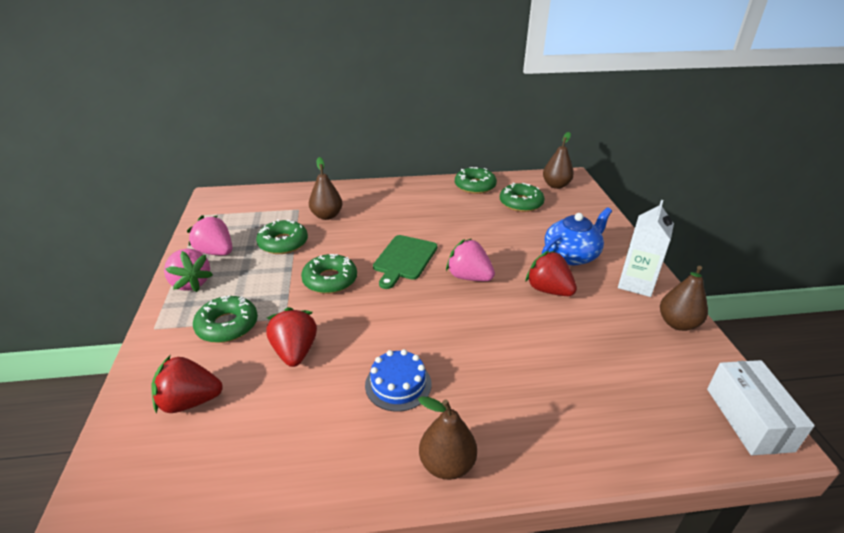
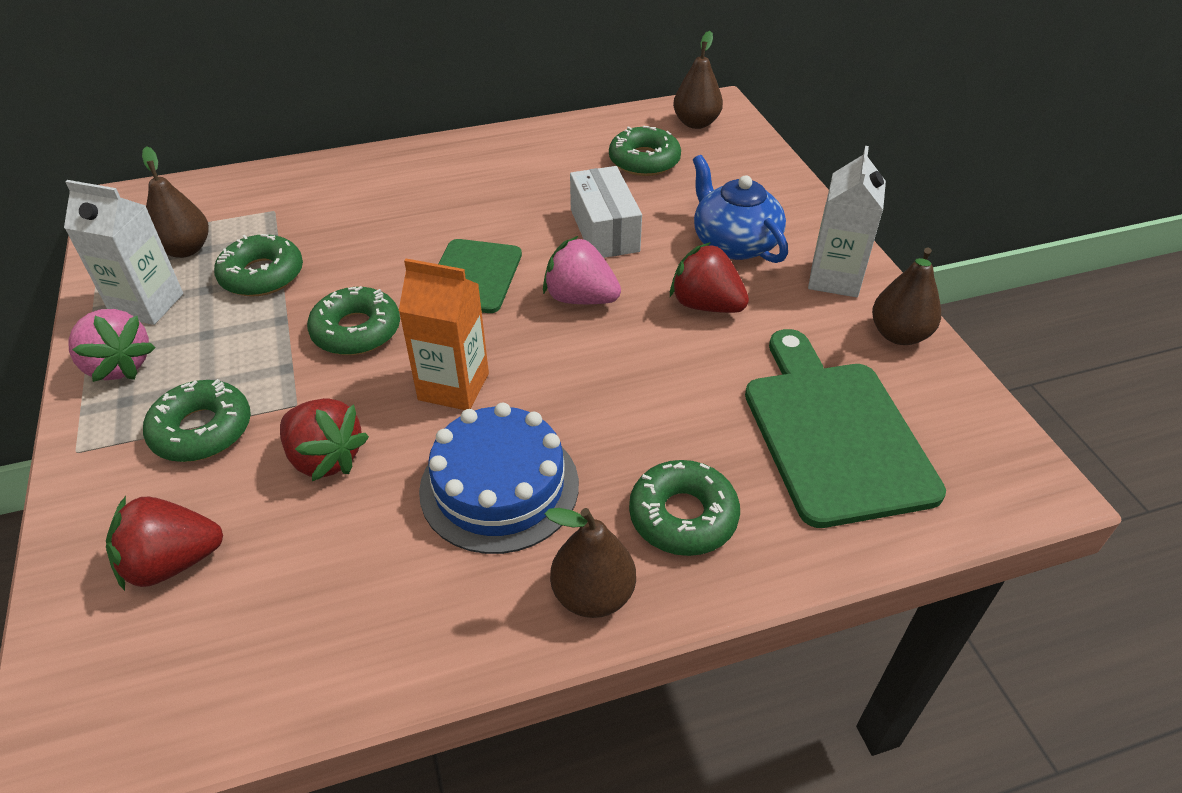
camera: 10 degrees left, 10 degrees up
(216, 252) = (147, 305): pink strawberry -> white carton
(295, 352) = (325, 458): red strawberry -> red strawberry turned 150 degrees clockwise
(327, 216) = (326, 217): brown pear -> brown pear (185, 249)
(381, 319) = (453, 386): none -> orange carton
(398, 384) = (499, 486): blue cake -> blue cake, size x1.55
(475, 186) = (565, 137): green donut -> green donut (683, 516)
(572, 255) = (734, 243): blue teapot -> blue teapot turned 75 degrees counterclockwise
(626, 381) = (834, 433): none -> green cutting board
(748, 419) = (1003, 464): white box -> white box (604, 230)

